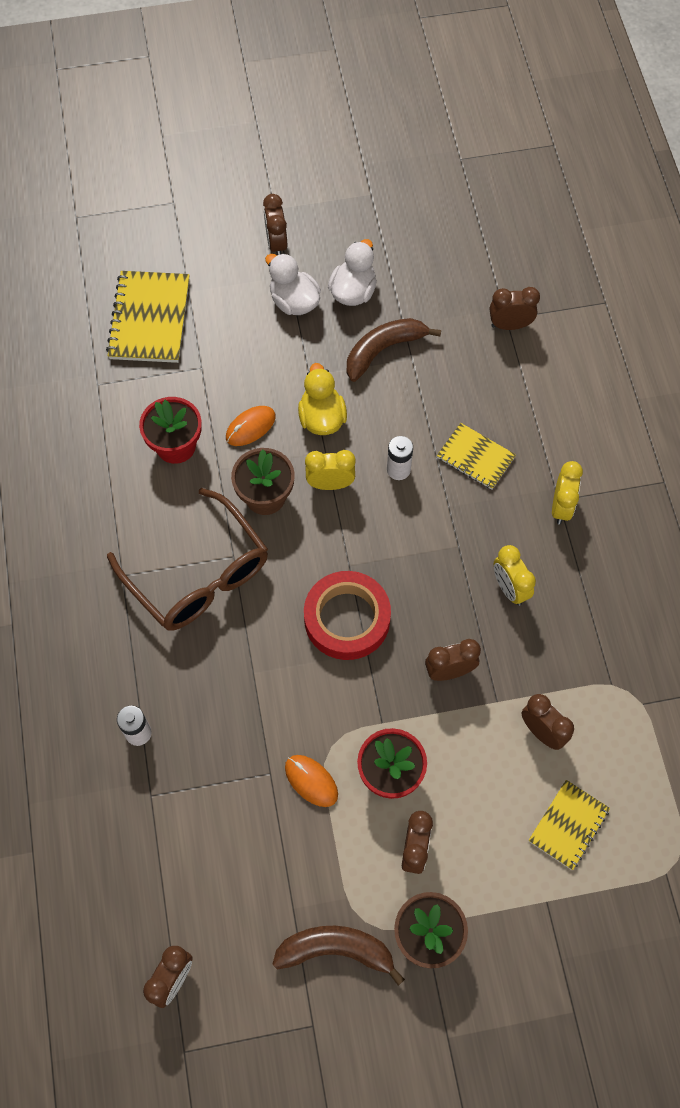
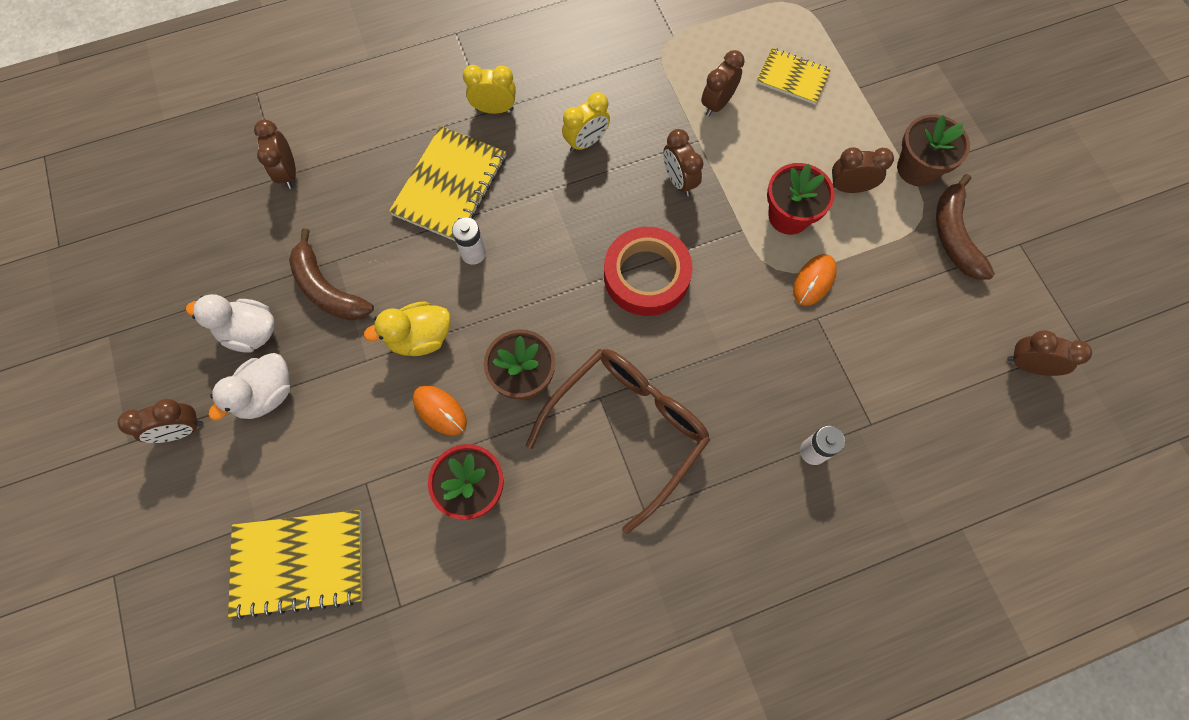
camera: 100 degrees left, 5 degrees up
(330, 484) = (499, 316): yellow clock -> none
(475, 457) = (450, 186): yellow notebook -> yellow notebook, size x1.63

